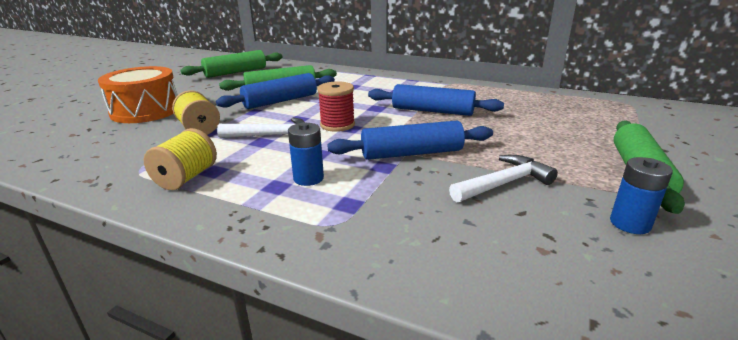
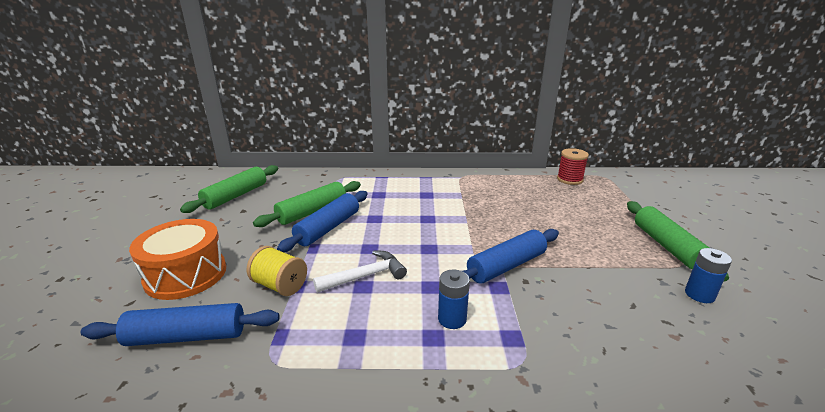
camera: 25 degrees left, 0 degrees up
(186, 178) = (336, 354): yellow spool -> none
(337, 125) = (414, 247): red spool -> red spool (569, 179)
(432, 111) = (477, 213): blue rolling pin -> blue rolling pin (187, 336)
(503, 183) = (598, 280): white hammer -> none

